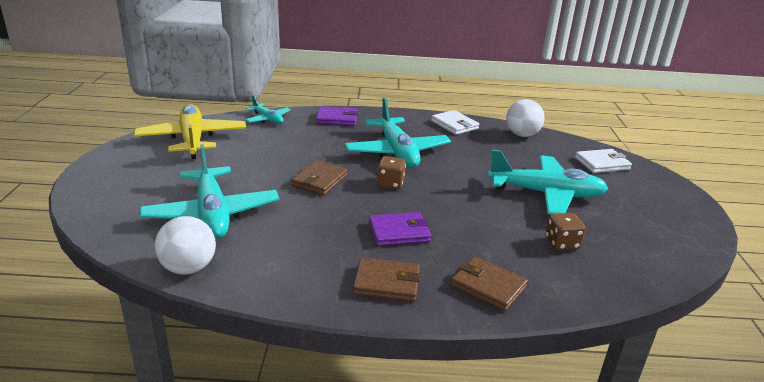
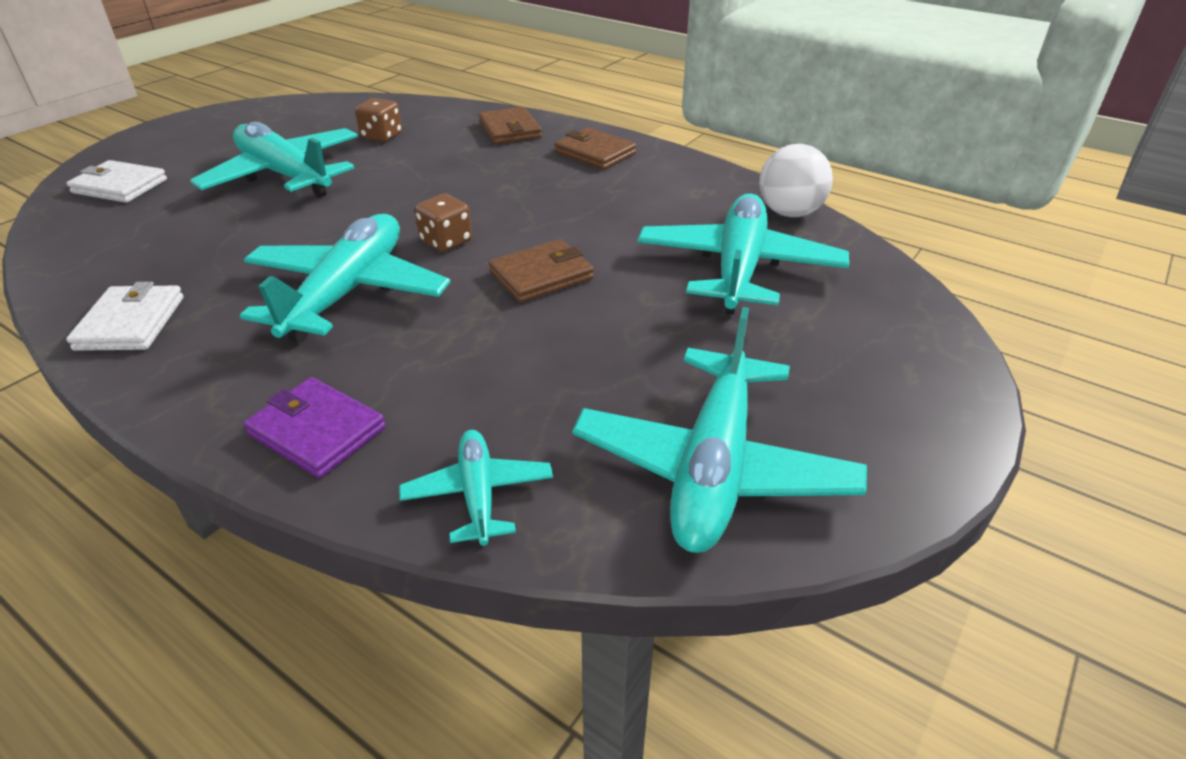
camera: 145 degrees left, 10 degrees up
(192, 140) = (713, 466): yellow plane -> turquoise plane
(399, 232) = (524, 185): purple wallet -> none
(522, 135) = (84, 262): white ball -> none

